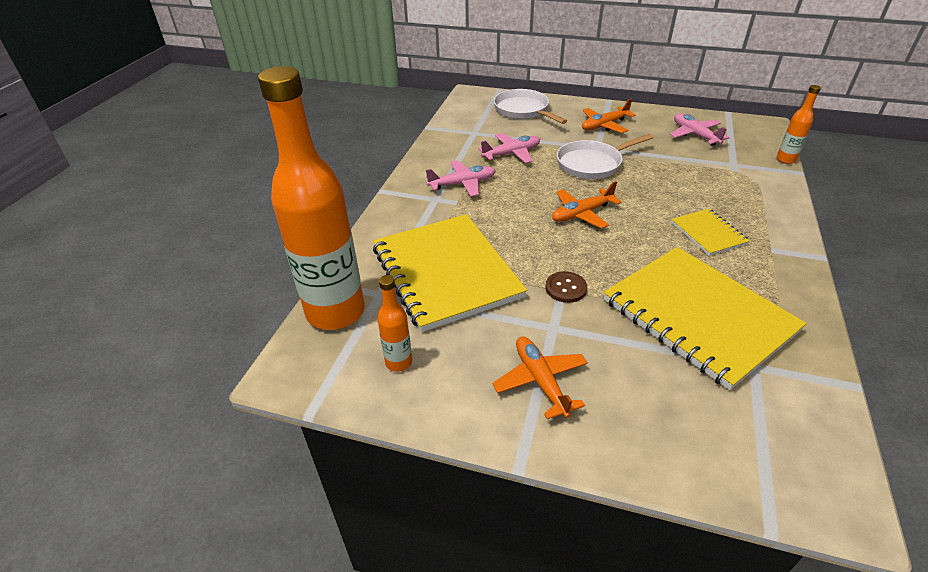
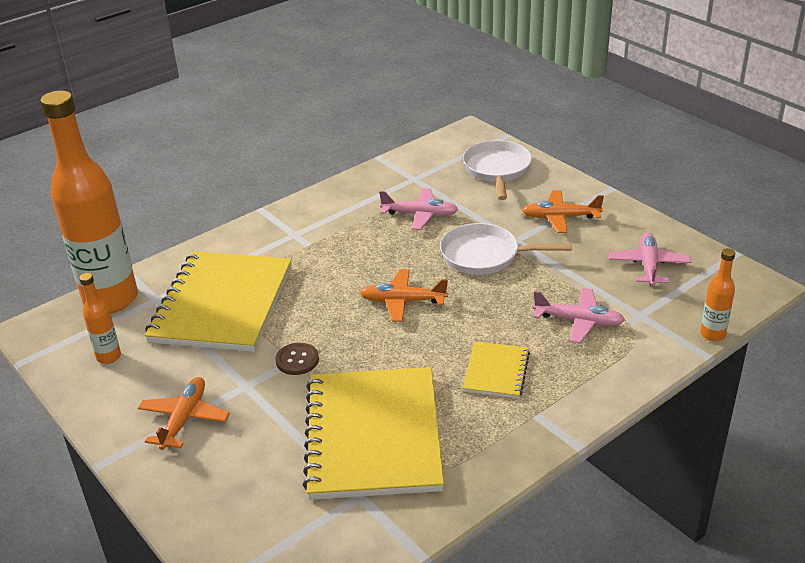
camera: 35 degrees right, 5 degrees down
(462, 184) = (335, 229): pink plane -> pink plane (579, 321)

